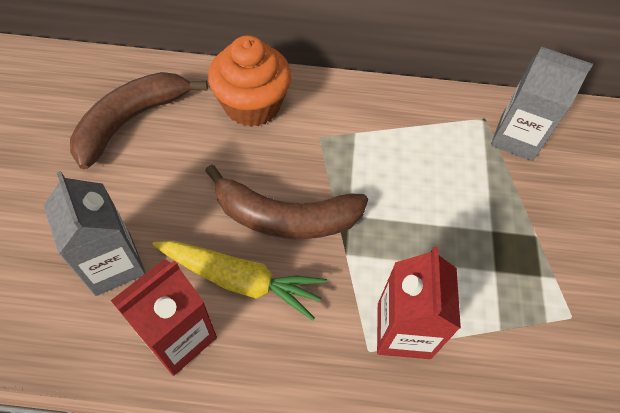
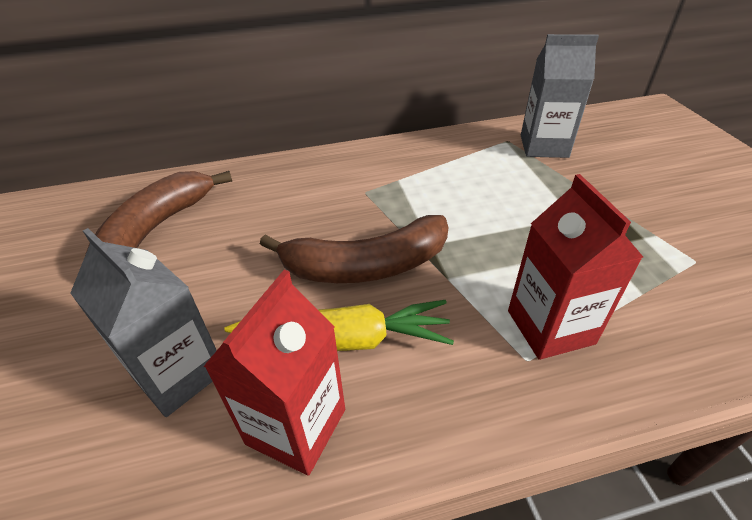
camera: 15 degrees left, 15 degrees down
(252, 105) = (284, 185): orange cupcake -> none

